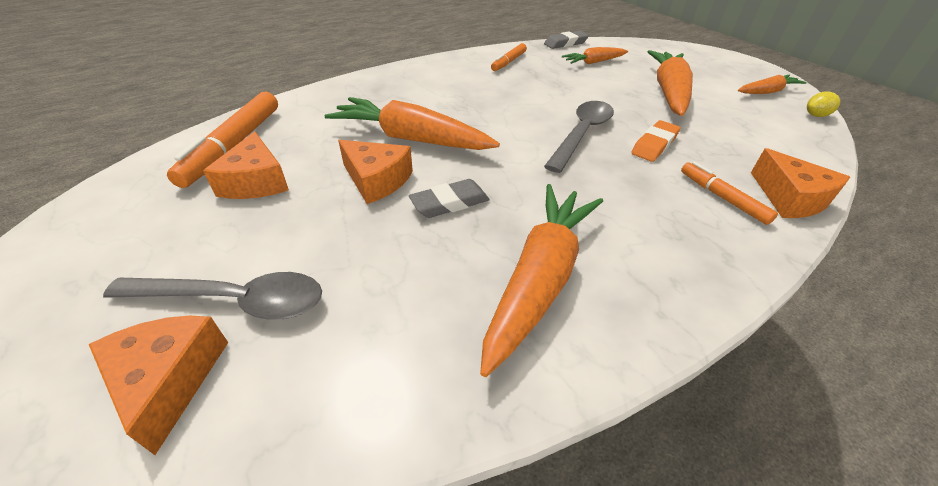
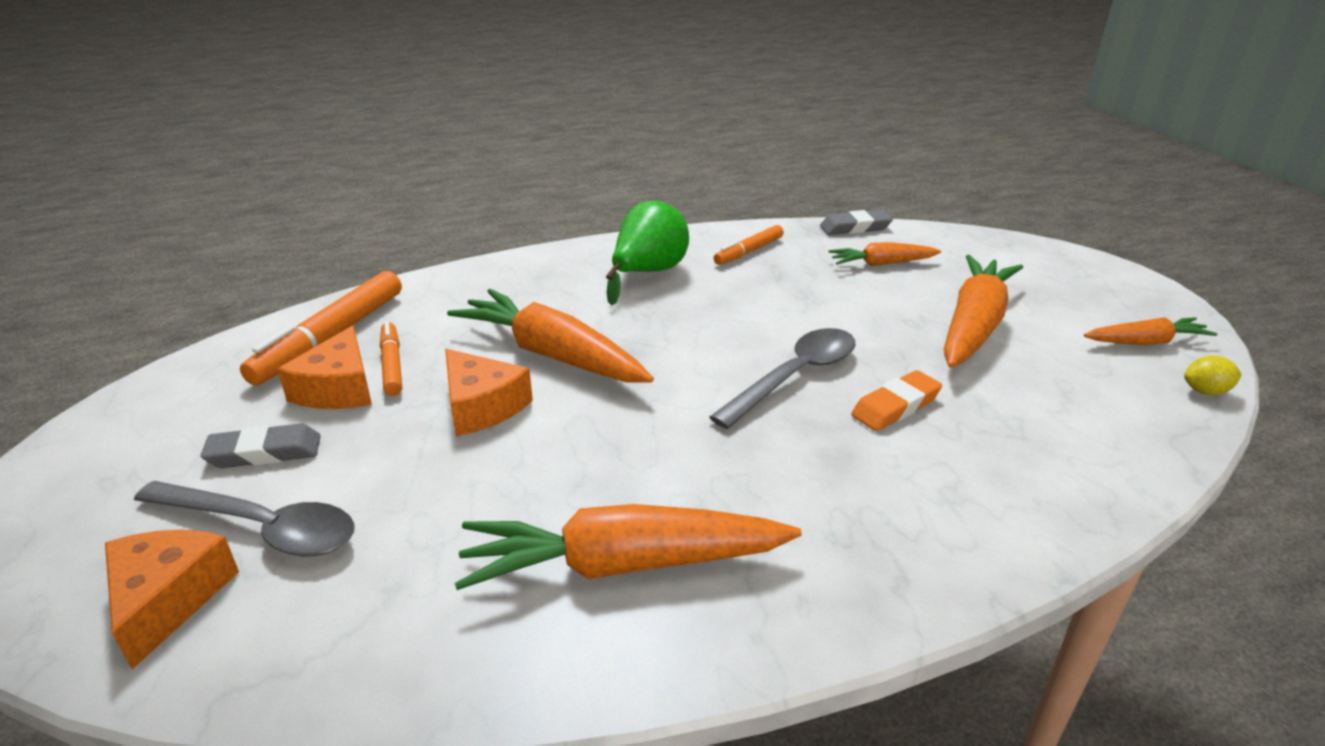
camera: 15 degrees right, 10 degrees down
(450, 80) = (647, 273): none -> green pear
(450, 203) = (559, 450): grey eraser -> grey eraser (264, 452)
(540, 278) = (623, 564): orange carrot -> orange carrot turned 135 degrees counterclockwise
(722, 198) = (949, 499): orange marker -> orange marker (392, 365)
(789, 198) = (1058, 515): orange cheese -> none

